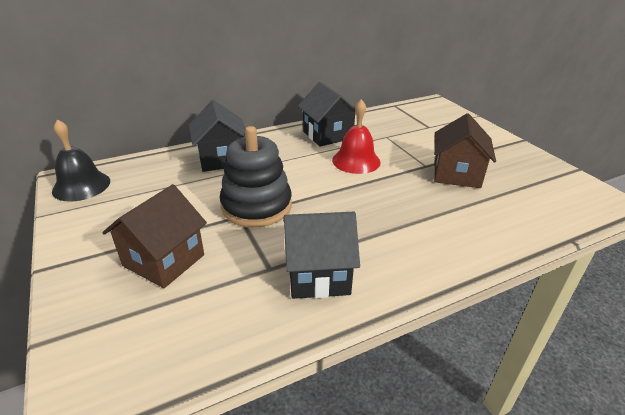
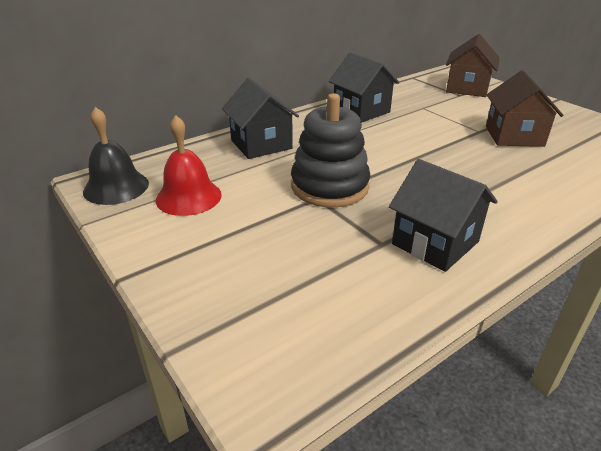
camera: 10 degrees left, 0 degrees up
(164, 260) = (262, 250): brown house -> brown house (467, 88)
(318, 274) = (435, 243): black house -> black house turned 60 degrees clockwise
(356, 161) = (406, 133): red bell -> red bell (188, 197)

